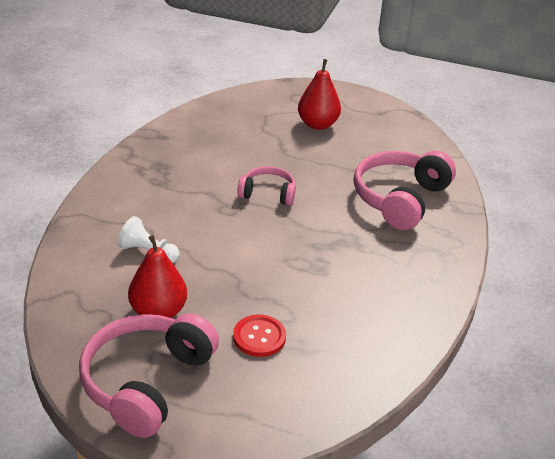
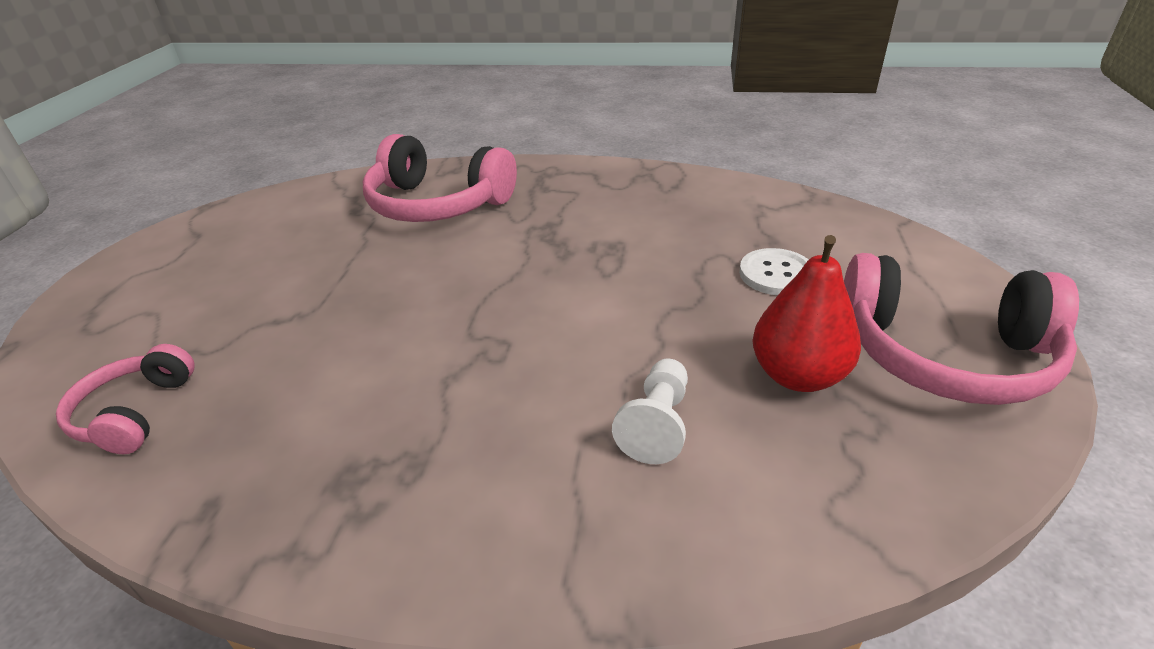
camera: 95 degrees left, 0 degrees up
(259, 337) = (776, 274): red button -> white button
(268, 193) = (439, 313): pink headphones -> pink headphones (135, 413)
(317, 124) = (216, 289): red pear -> none

